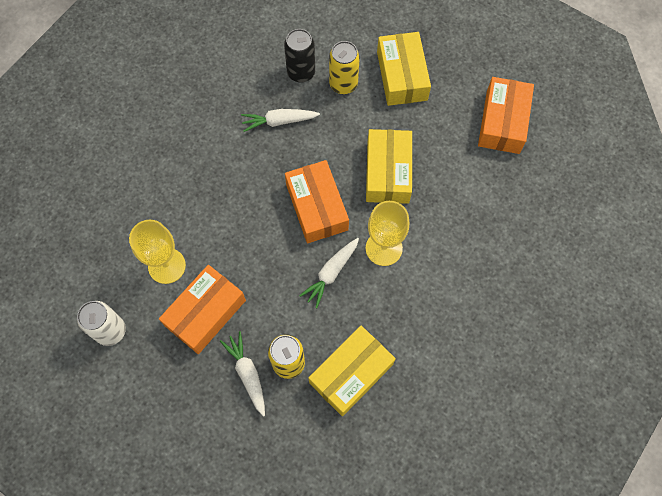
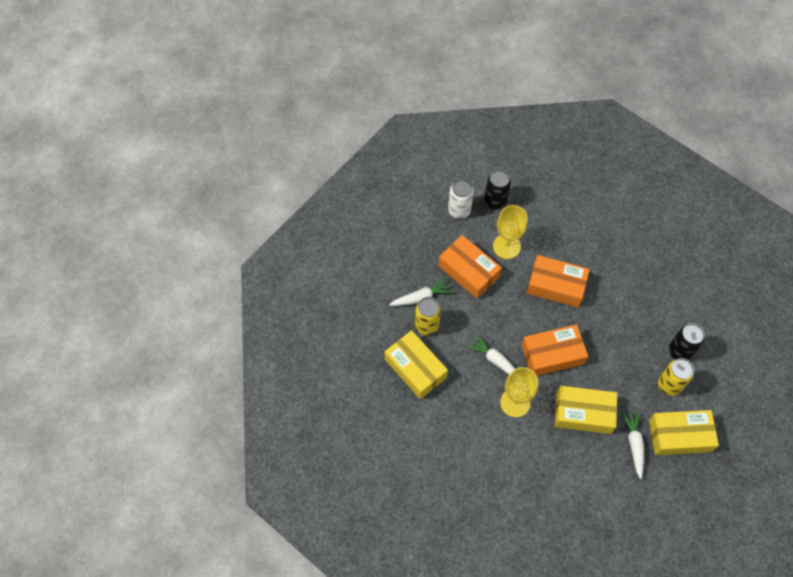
camera: 95 degrees right, 5 degrees down
(97, 283) = (495, 201): none -> black can
(279, 121) = (631, 331): white carrot -> white carrot (634, 444)
(502, 122) = (634, 519): orange box -> orange box (556, 285)

